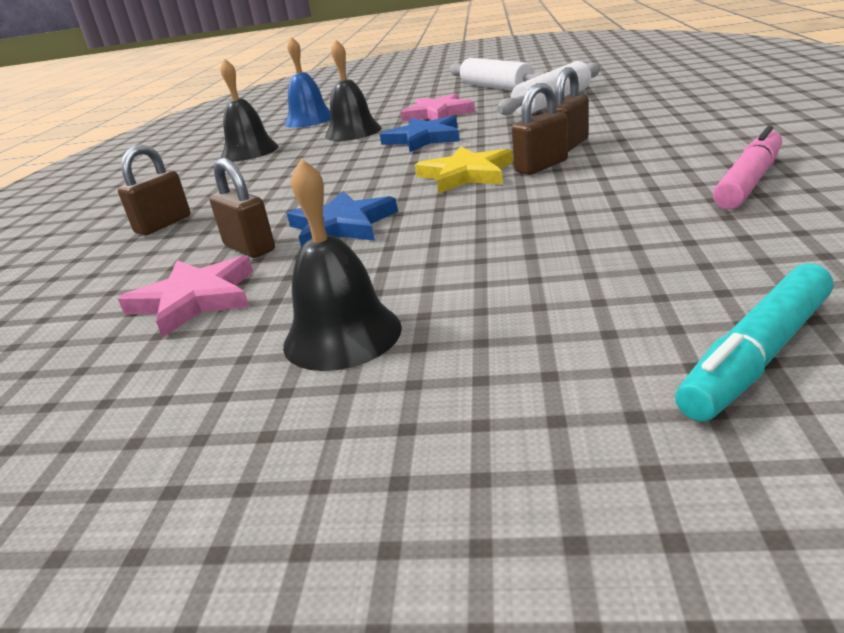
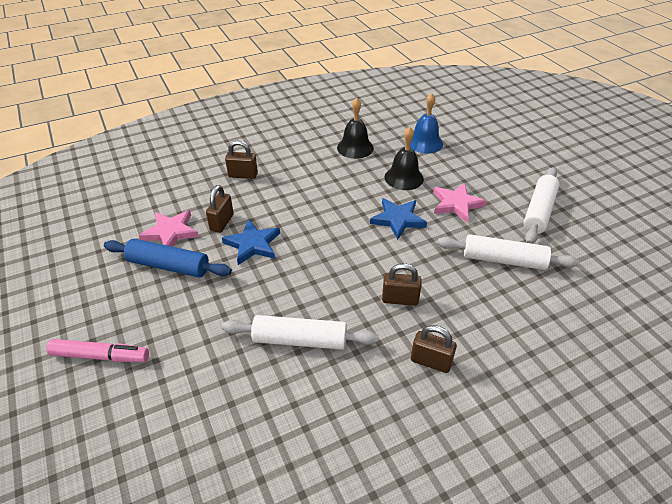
camera: 55 degrees right, 15 degrees up
(288, 307) = (168, 266): none -> blue rolling pin
(342, 335) = (148, 295): black bell -> none
(466, 175) = (335, 266): yellow star -> none
(541, 166) = (357, 297): brown padlock -> brown padlock (431, 361)
(594, 204) = (300, 340): none -> white rolling pin
(748, 181) = (351, 407): pink marker -> pink marker (100, 356)
(757, 356) = (148, 434): turquoise marker -> none

